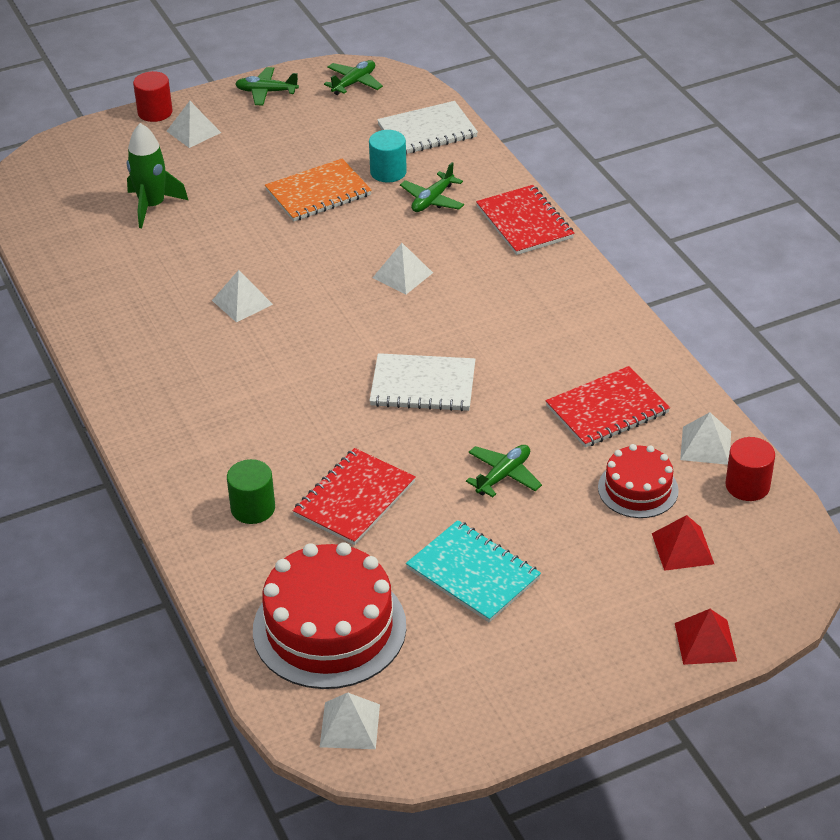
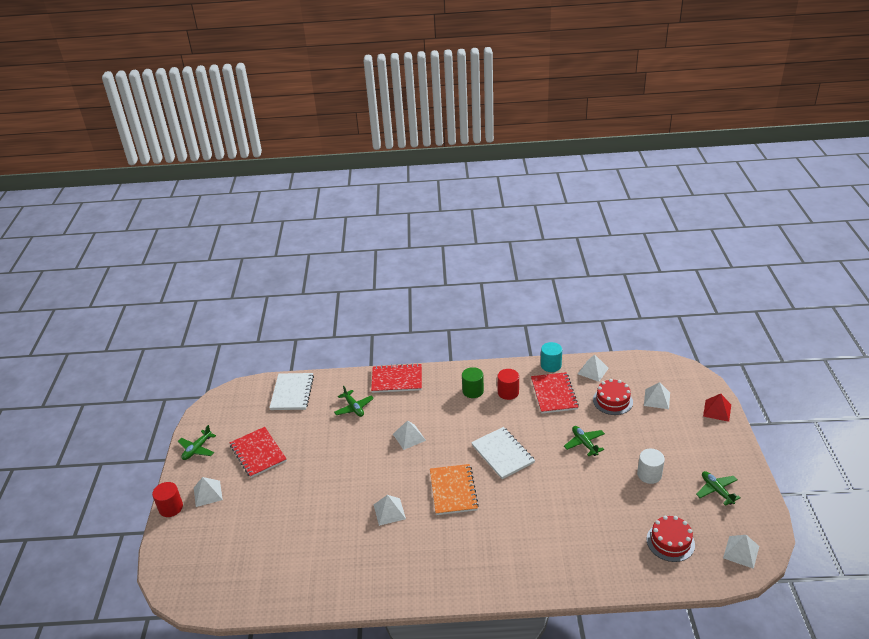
camera: 65 degrees left, 5 degrees down
(152, 206) = (268, 532): green rocket -> none
(253, 508) = (567, 551): green cylinder -> green cylinder (473, 391)
(318, 193) = (313, 452): orange notebook -> orange notebook (453, 490)
(329, 628) = (670, 542): red cake -> red cake, size x0.56
(354, 83) = (222, 409): green plane -> green plane (716, 491)
(354, 499) = (578, 505): red notebook -> red notebook (258, 453)
(388, 172) = (316, 418): turquoise cylinder -> turquoise cylinder (551, 365)
(423, 385) = (502, 454): white notebook -> white notebook turned 60 degrees counterclockwise
(473, 573) = (649, 474): turquoise notebook -> white cylinder
(682, 548) = (657, 399): red pyramid -> white pyramid
(747, 486) = (624, 367): red cylinder -> red cylinder (508, 392)

